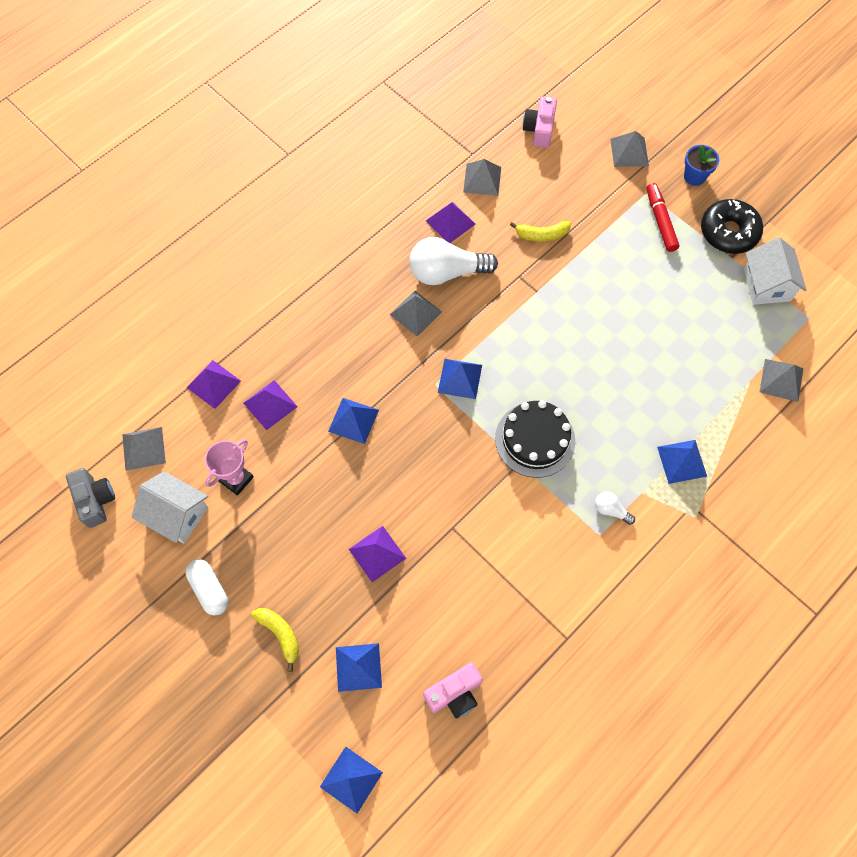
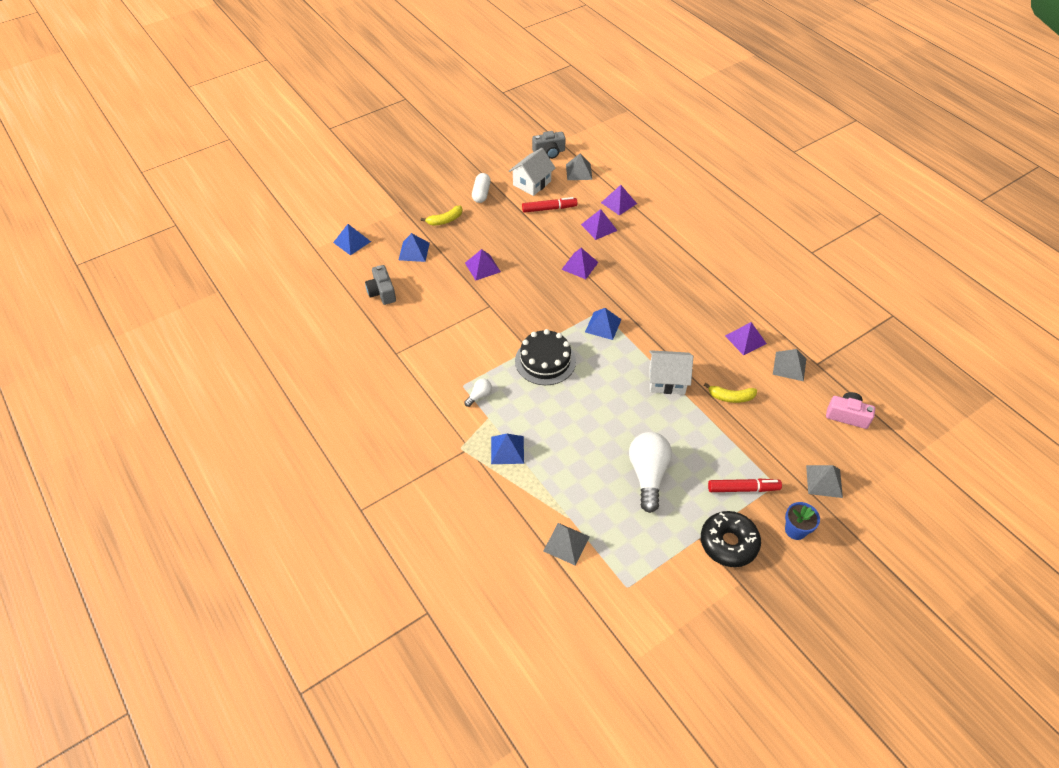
camera: 100 degrees right, 15 degrees down
(209, 589) = (481, 194): white capsule -> white capsule turned 60 degrees counterclockwise
(236, 479) = (549, 209): pink trophy -> red marker
(353, 420) = (579, 265): blue pyramid -> purple pyramid
(415, 313) = (662, 308): grey pyramid -> none
(447, 272) = (697, 331): white light bulb -> white light bulb (648, 475)
(455, 693) = (382, 292): pink camera -> grey camera
(542, 235) = (731, 397): yellow banana -> yellow banana turned 90 degrees counterclockwise
(767, 285) = (667, 560): white house -> white house (667, 380)

